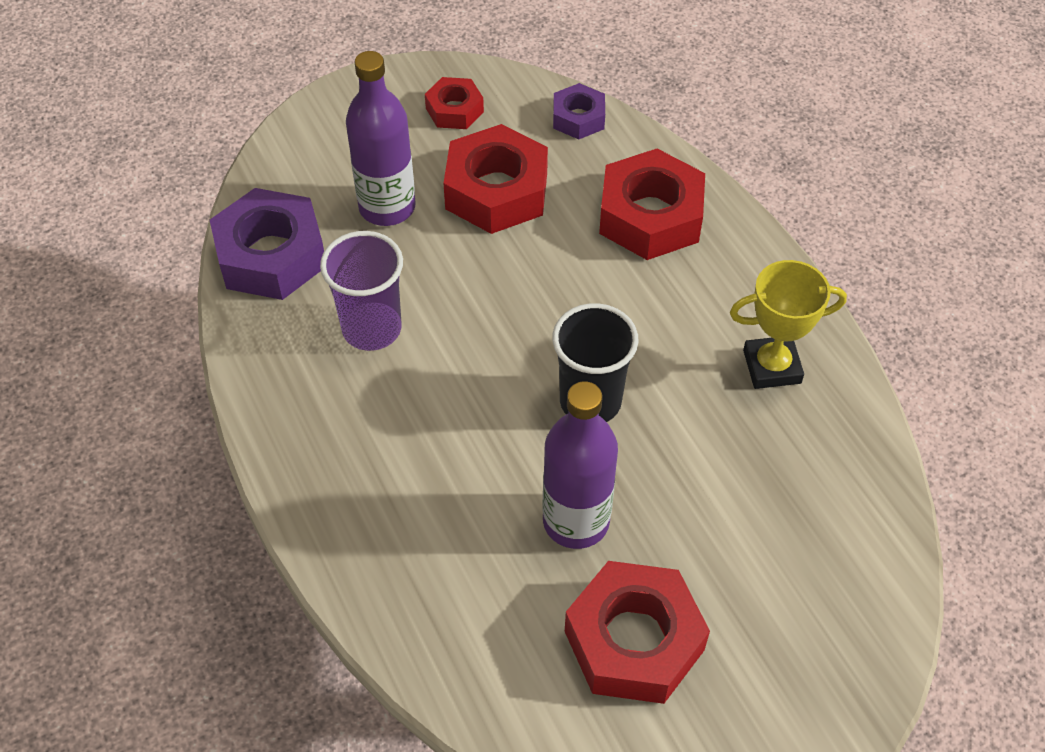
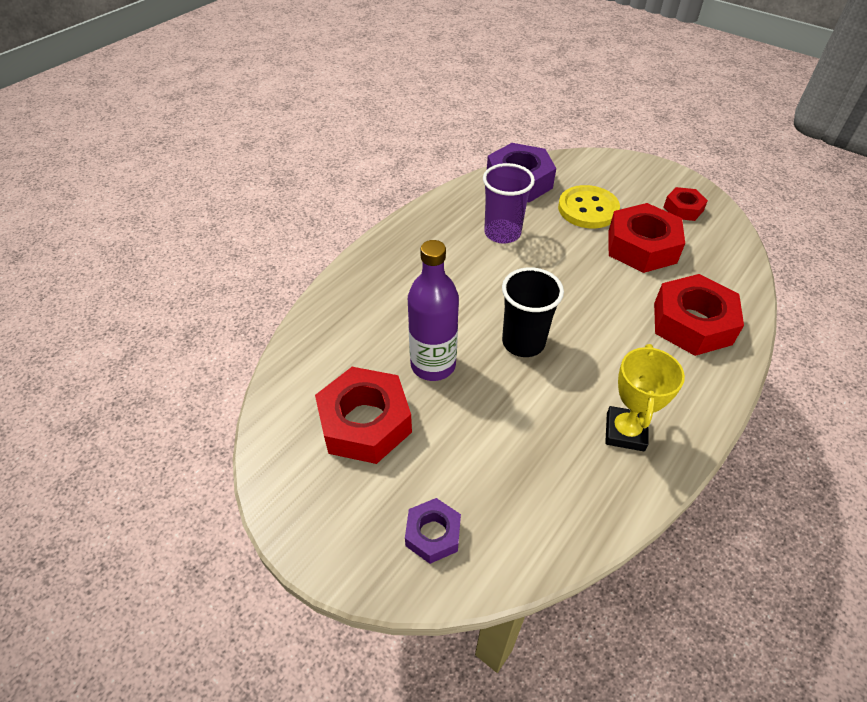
camera: 65 degrees right, 5 degrees down
(387, 207) = (588, 209): purple bottle -> yellow button
(578, 118) = (735, 262): purple nut -> purple nut (433, 534)
(772, 367) = (625, 432): yellow trophy -> yellow trophy turned 45 degrees clockwise

